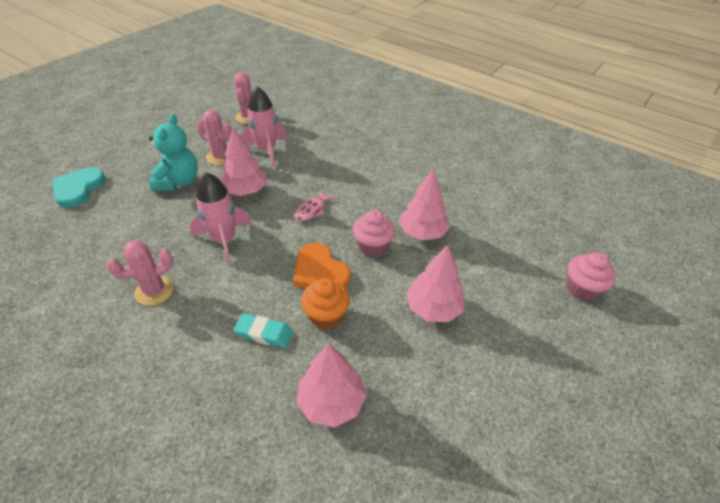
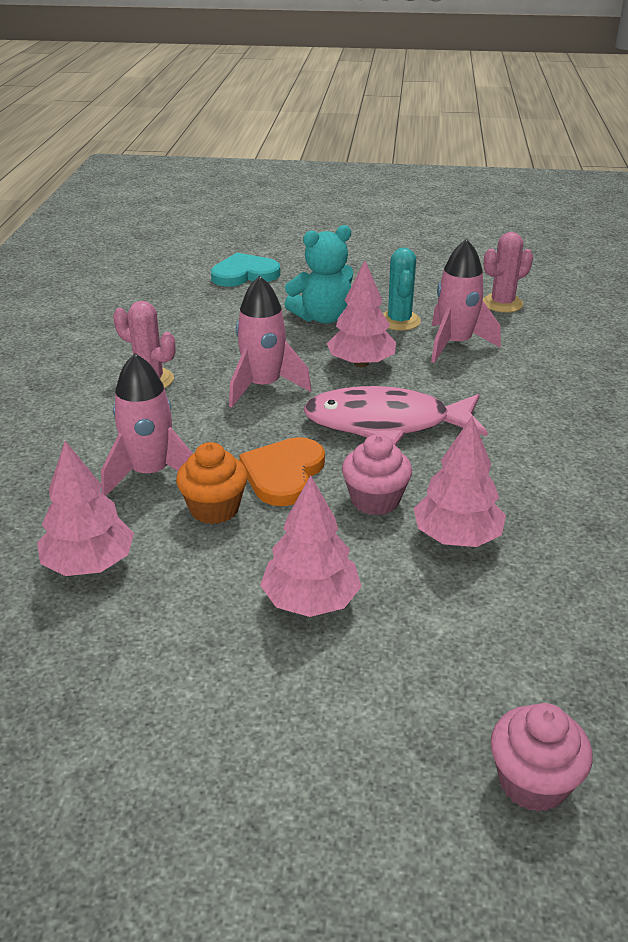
camera: 60 degrees right, 10 degrees down
(220, 157) = (399, 321): pink cactus -> turquoise cactus
(264, 333) = (150, 473): turquoise eraser -> pink rocket
(311, 210) = (385, 423): pink fish -> pink fish, size x2.28

